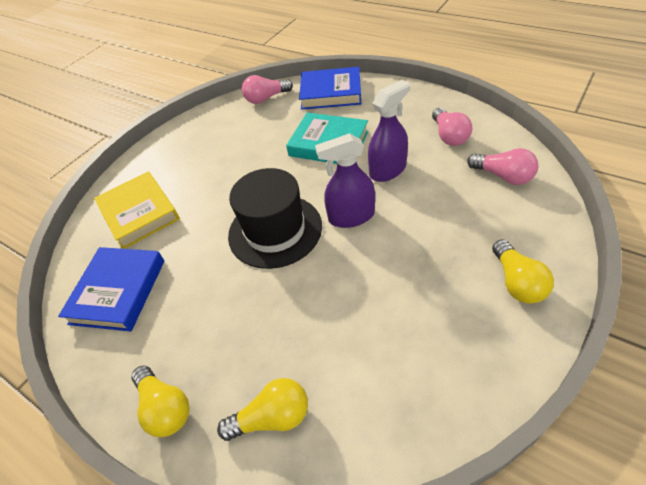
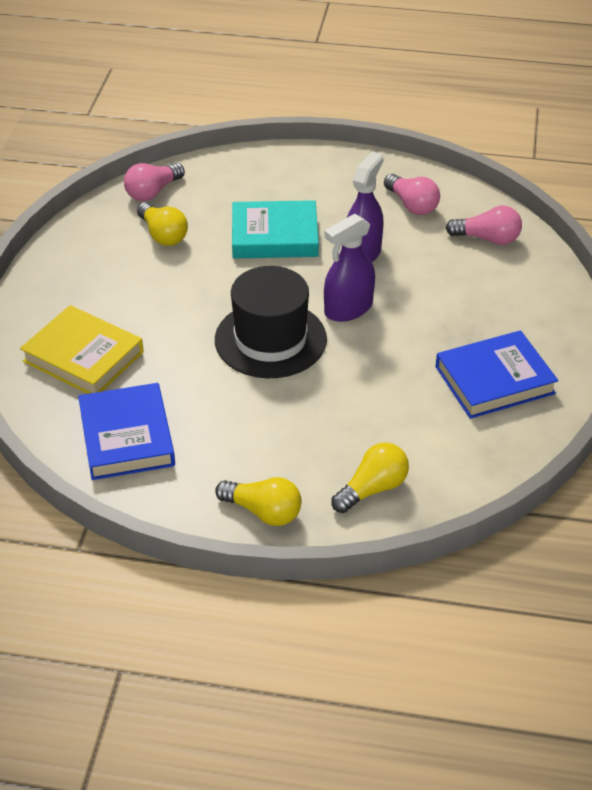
camera: 30 degrees left, 5 degrees down
(331, 93) = (238, 173): blue book -> blue book (494, 380)
(517, 282) = (538, 332): yellow light bulb -> yellow light bulb (163, 235)

